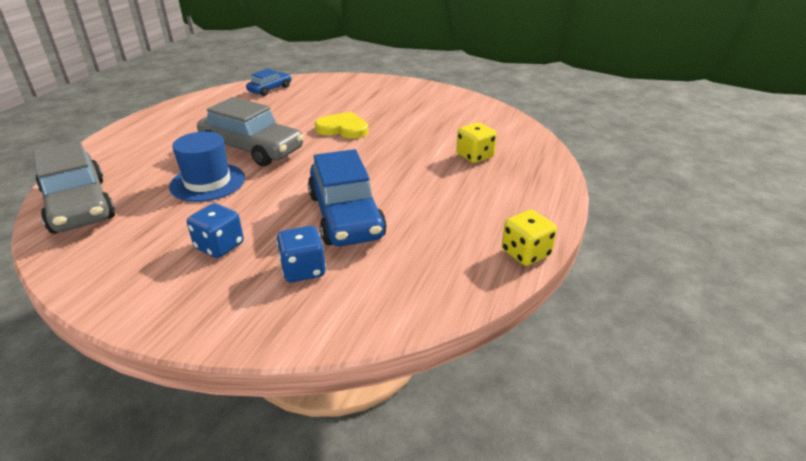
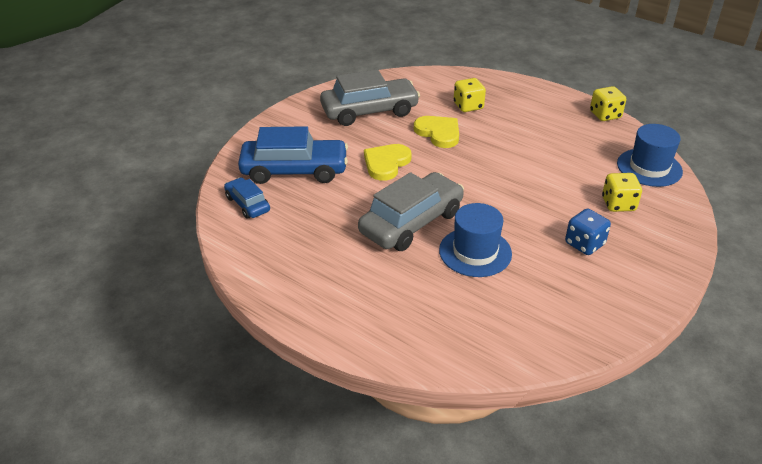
camera: 75 degrees left, 5 degrees up
(79, 205) = (501, 340): grey car -> grey car (369, 111)
(303, 270) = (618, 204): blue dice -> yellow dice
(345, 216) = (549, 179): blue car -> blue car (294, 170)
(402, 298) = (649, 167): none -> blue hat
(409, 146) = (438, 133): none -> yellow heart

